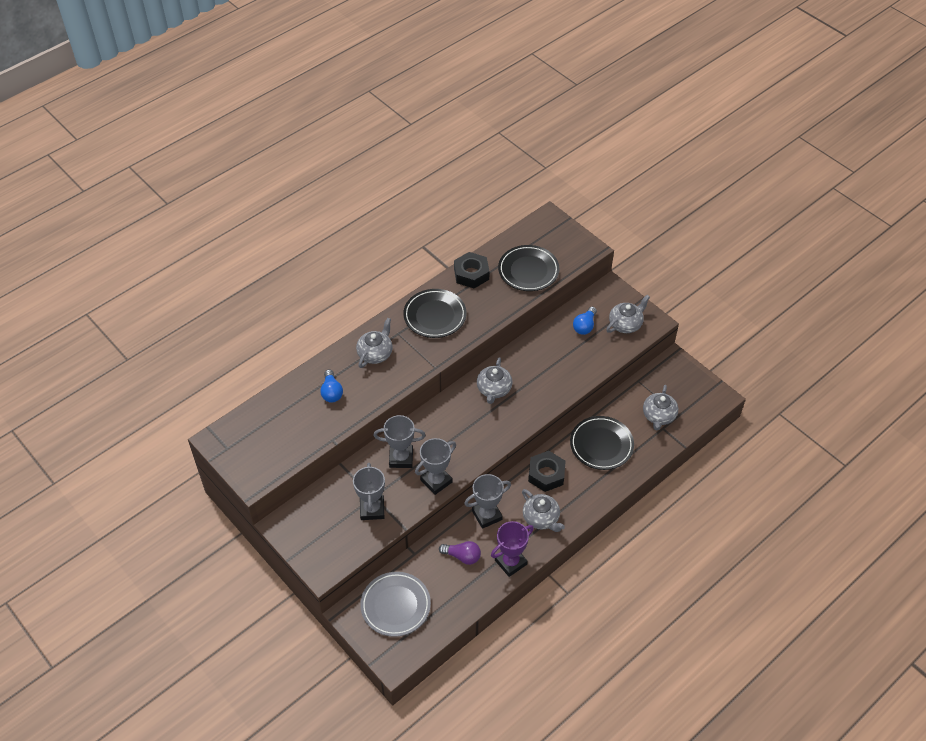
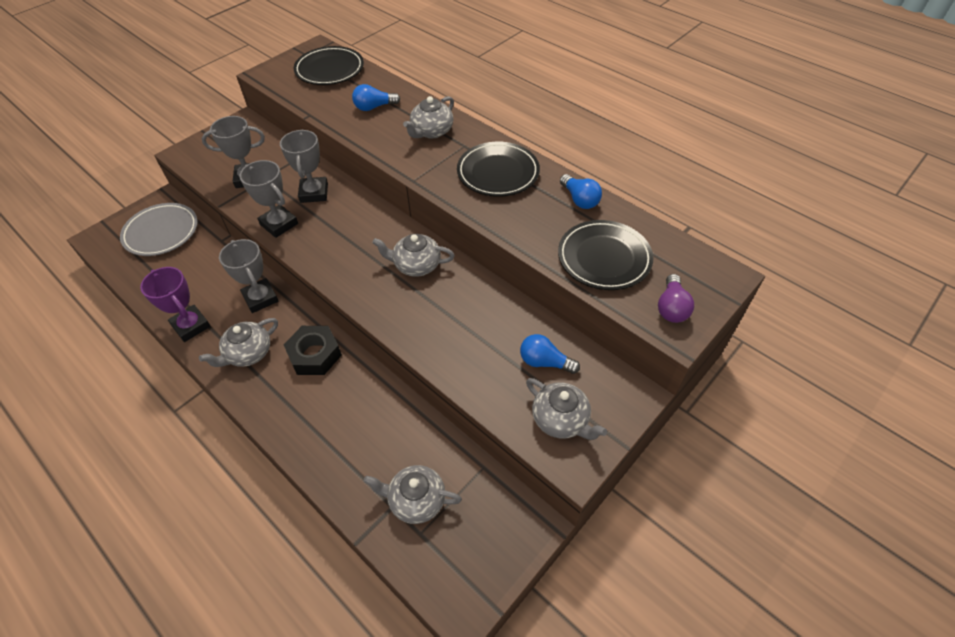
camera: 85 degrees right, 0 degrees up
(375, 353) = (431, 131): grey teapot -> grey teapot turned 105 degrees clockwise
(462, 556) = (209, 280): purple light bulb -> purple light bulb (671, 307)
(471, 274) = (579, 200): black nut -> blue light bulb
(601, 445) = (361, 419): black plate -> black plate (329, 70)

